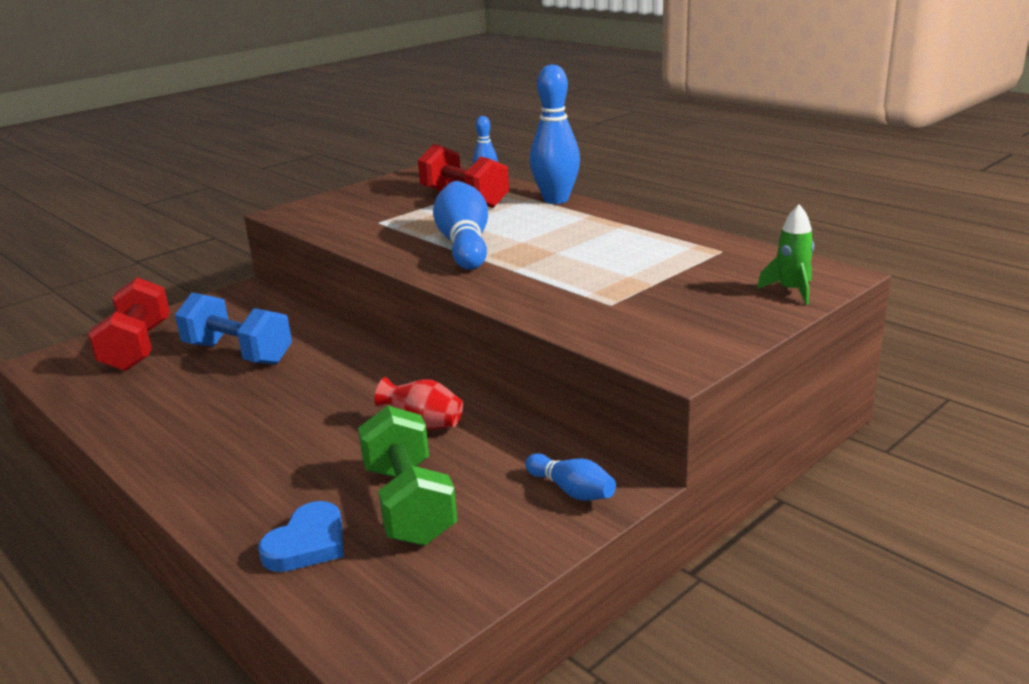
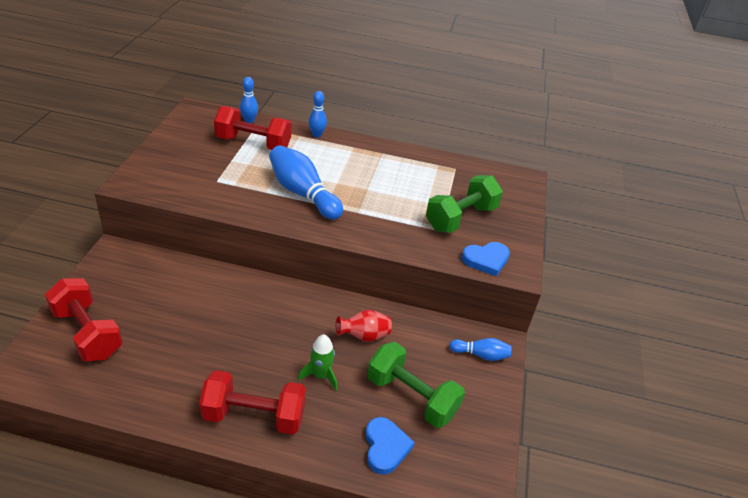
camera: 40 degrees left, 15 degrees up
(198, 460) = (254, 416): none -> red dumbbell
(238, 353) = (178, 315): blue dumbbell -> none
(556, 200) = (317, 135): blue bowling pin -> blue bowling pin, size x0.53
(641, 345) = (486, 260): none -> blue heart
(660, 298) = (461, 218): none -> green dumbbell
(791, 291) = (516, 196): green rocket -> green rocket (320, 375)

